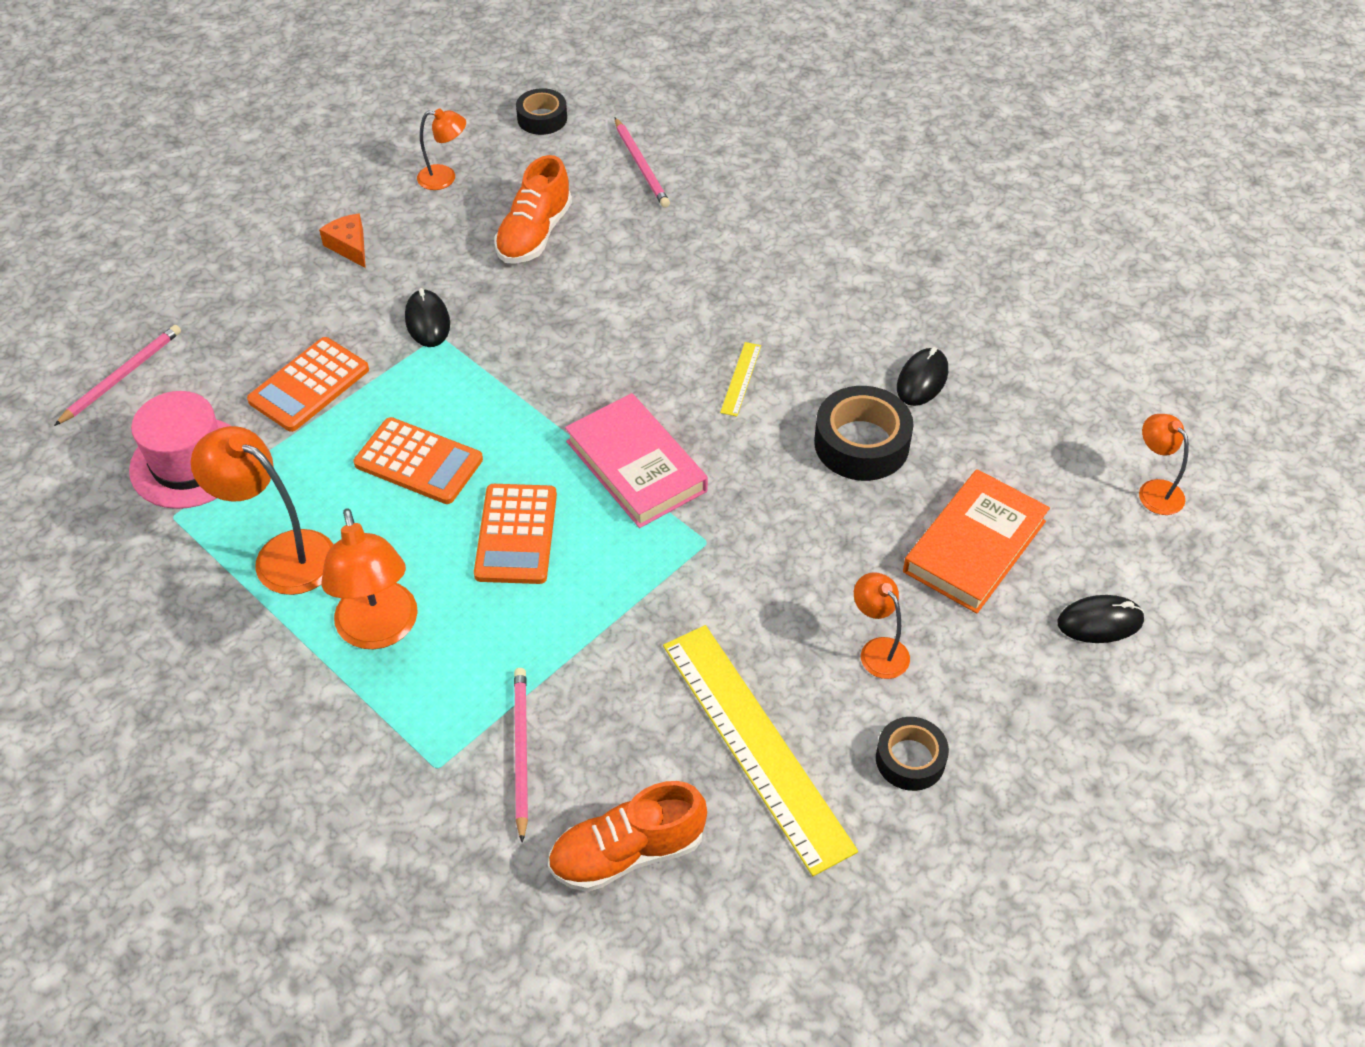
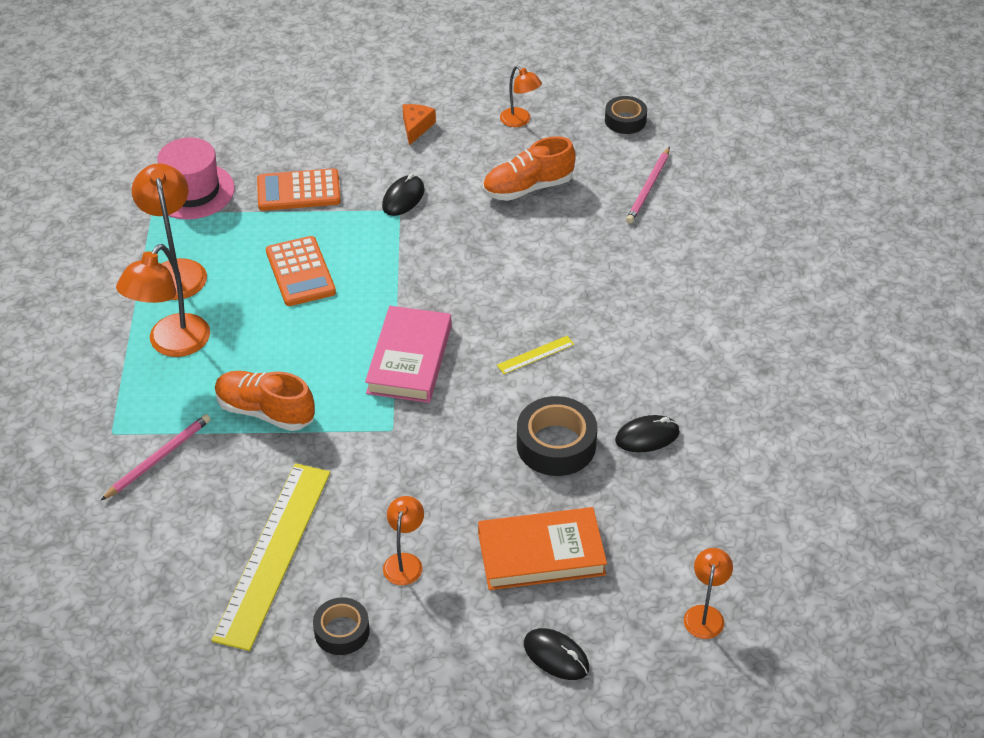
camera: 45 degrees right, 5 degrees down
(122, 376) = (217, 123): pink pencil -> none
(516, 534) = (299, 347): orange calculator -> none
(627, 852) = (142, 549): orange shoe -> orange shoe (265, 411)

